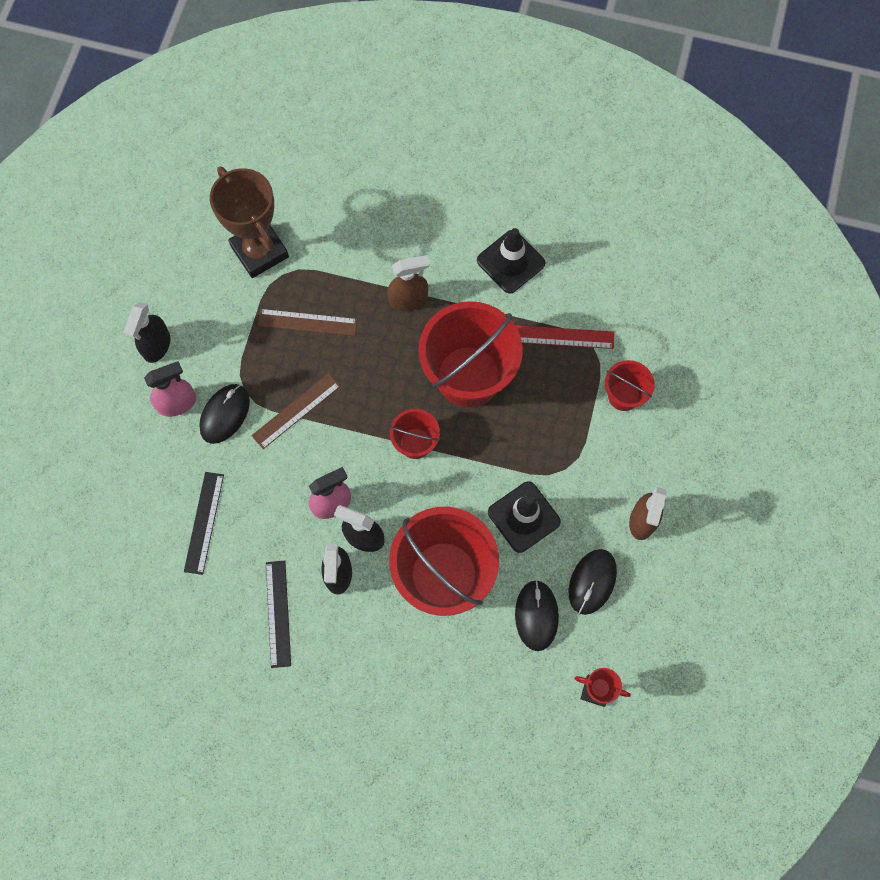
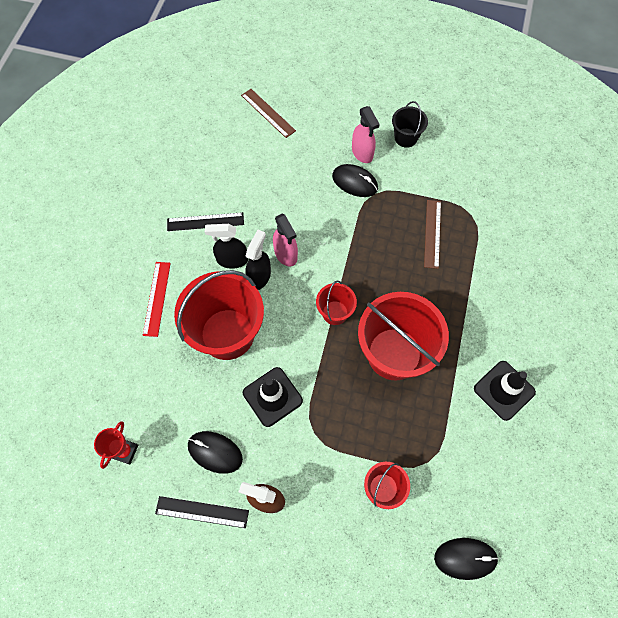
camera: 90 degrees right, 5 degrees down
(156, 345) = (406, 138): black spray bottle -> black bucket
(204, 522) = (273, 173): black ruler -> black ruler (202, 512)
(259, 251) = (489, 199): brown trophy -> none
(296, 411) = (359, 228): brown ruler -> brown ruler (268, 113)
(408, 299) = (459, 307): brown spray bottle -> none
(536, 615) = (190, 405): black mouse -> black mouse (465, 558)
(564, 337) = (436, 436): red ruler -> red ruler (157, 298)

